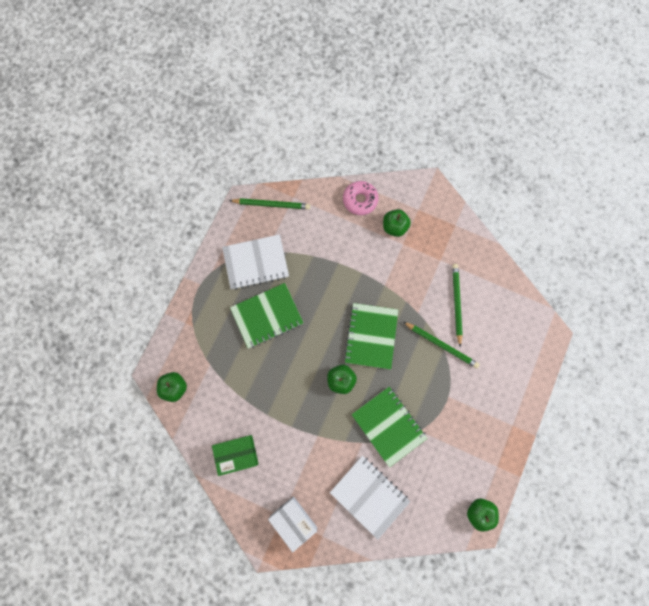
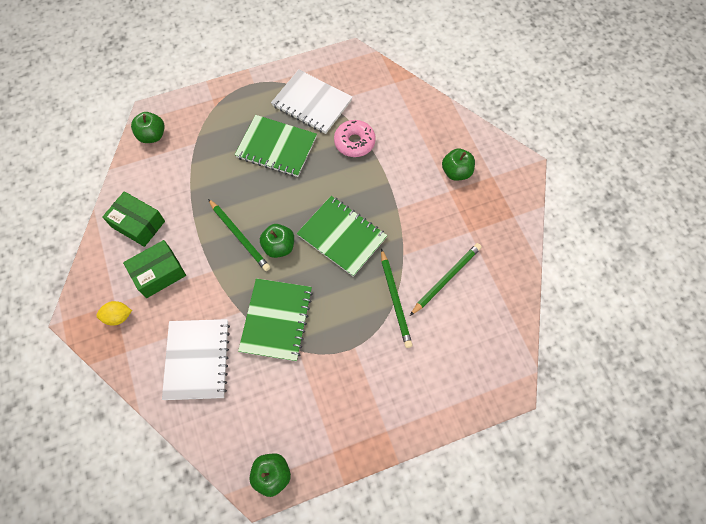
camera: 45 degrees right, 10 degrees down
(271, 204) = (371, 73): green pencil -> green pencil (239, 236)
(287, 470) = (159, 273): none -> green box
(293, 521) = (118, 316): white box -> yellow lemon
(360, 200) = (448, 128): pink donut -> pink donut (354, 142)
(371, 336) = (342, 237): green notebook -> green notebook turned 75 degrees clockwise

